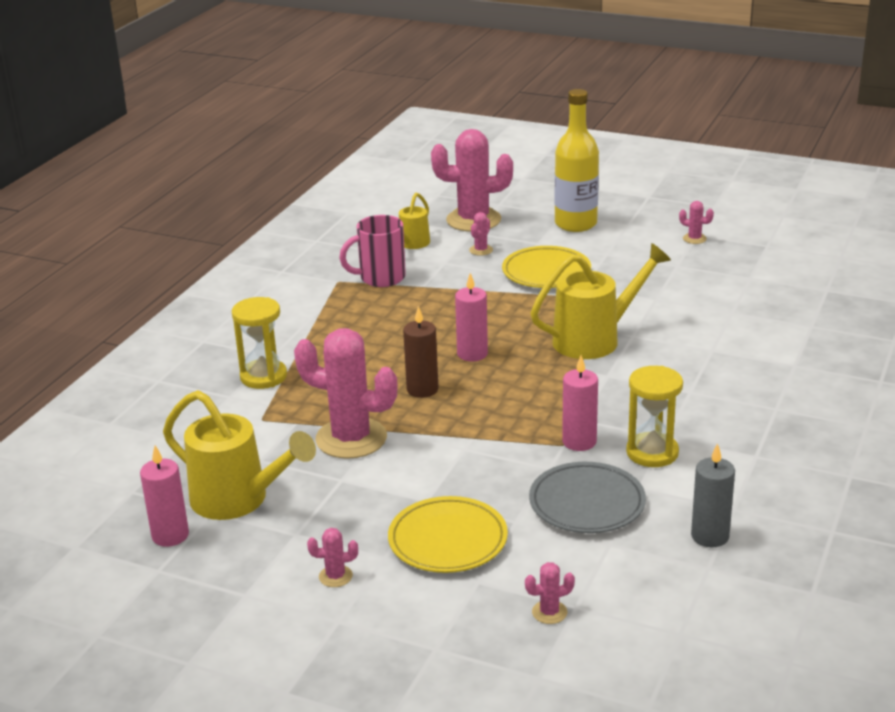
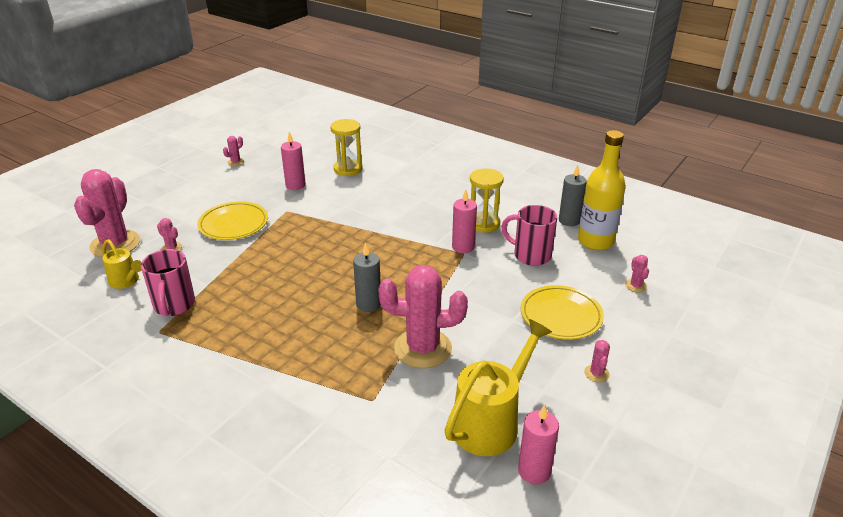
camera: 80 degrees left, 5 degrees up
(263, 376) = (301, 394): yellow hourglass -> yellow hourglass (348, 169)
(351, 438) = (423, 348): pink cactus -> pink cactus turned 60 degrees clockwise
(422, 389) = (368, 304): brown candle -> grey candle
(472, 354) = (330, 274): pink candle -> pink candle (295, 185)
(575, 224) = (170, 200): yellow bottle -> yellow bottle (595, 241)
(587, 503) = (530, 255): grey plate -> pink mug
(595, 339) = (341, 220): yellow watering can -> none

